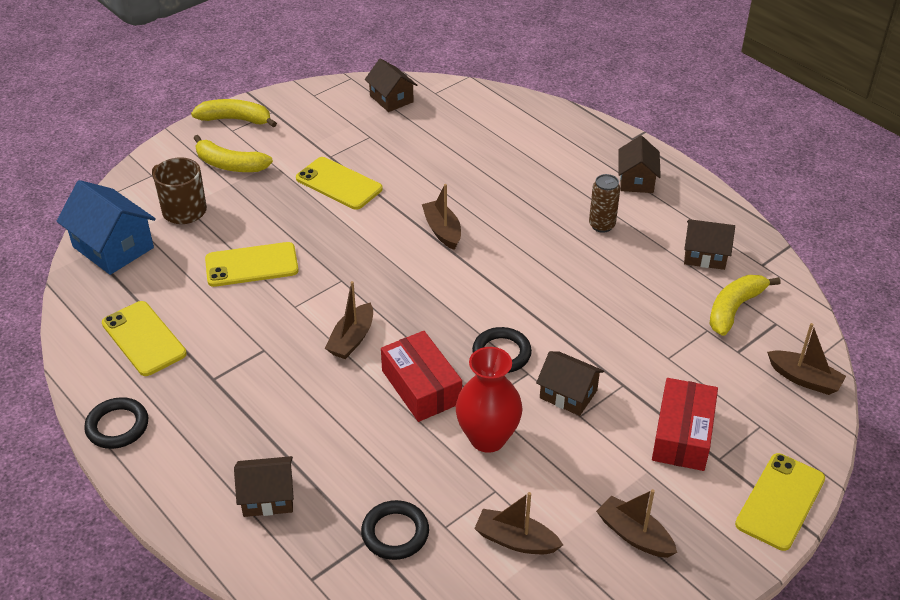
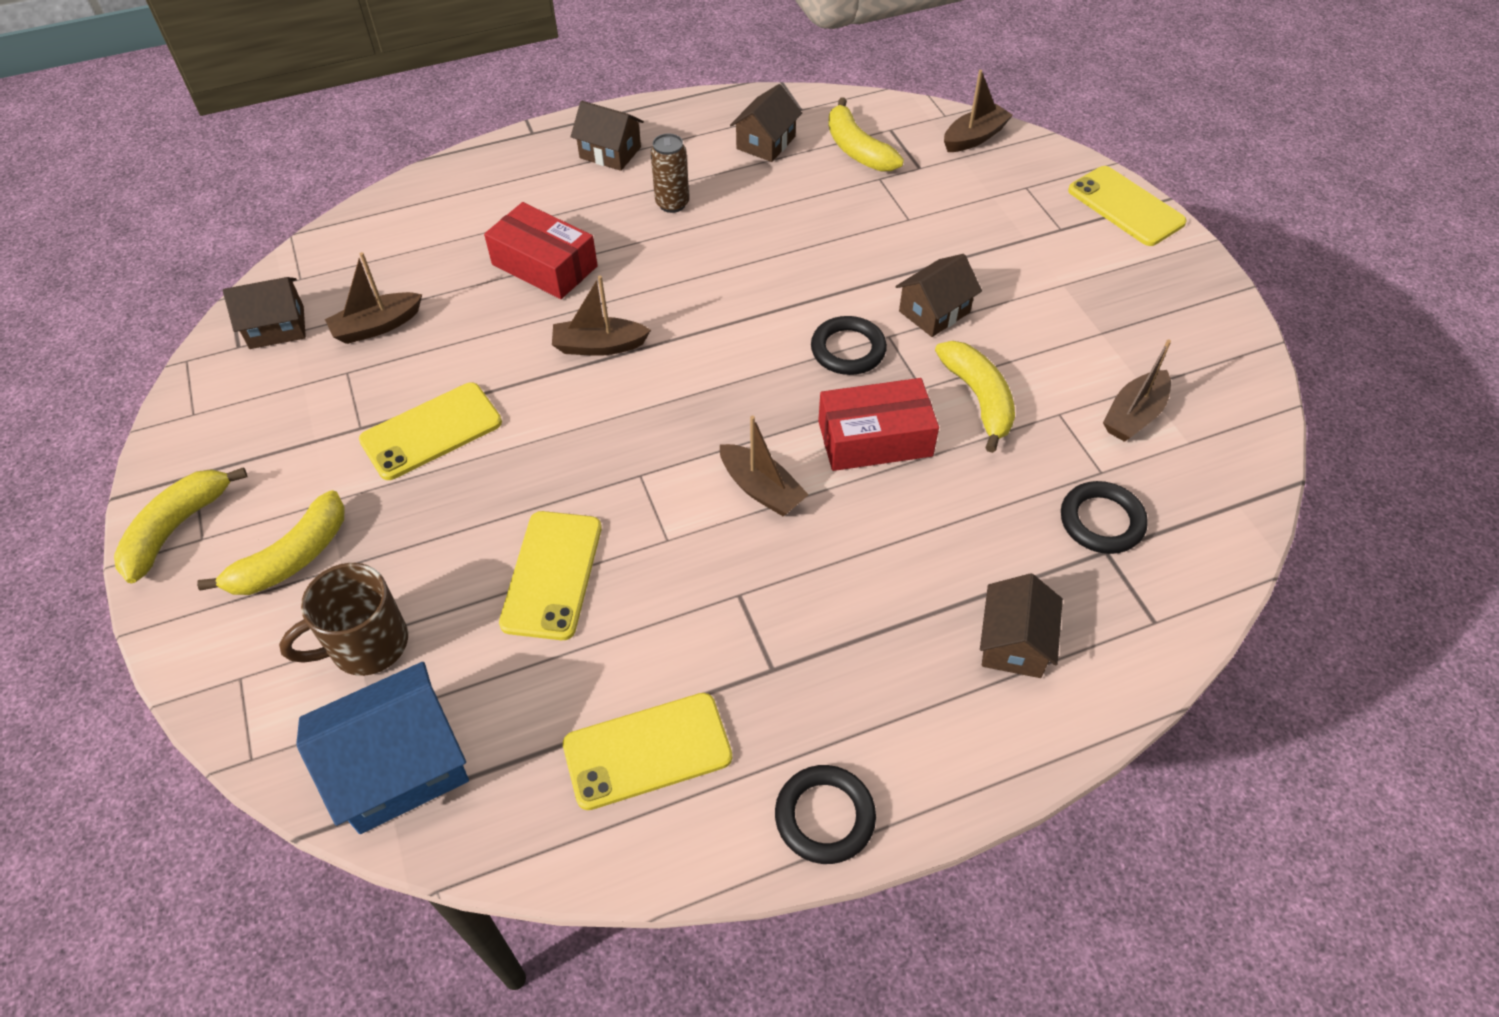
camera: 70 degrees left, 10 degrees up
(487, 438) = (979, 399): red vase -> yellow banana
(634, 535) = (1146, 320): brown boat -> brown boat (377, 326)
(682, 435) = (1021, 243): red box -> red box (544, 265)

